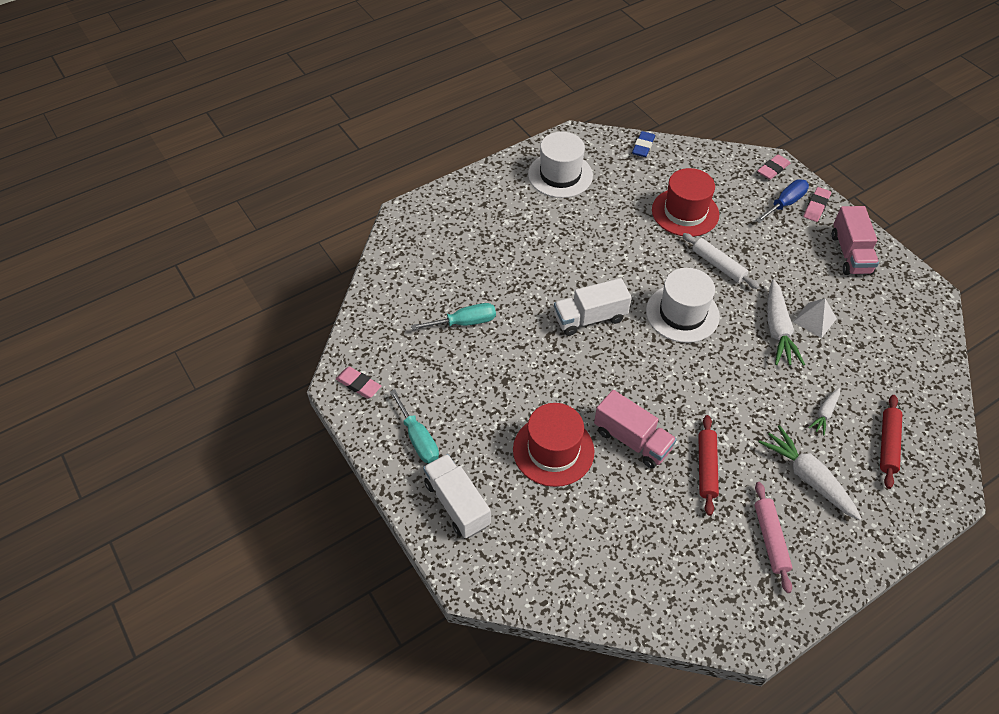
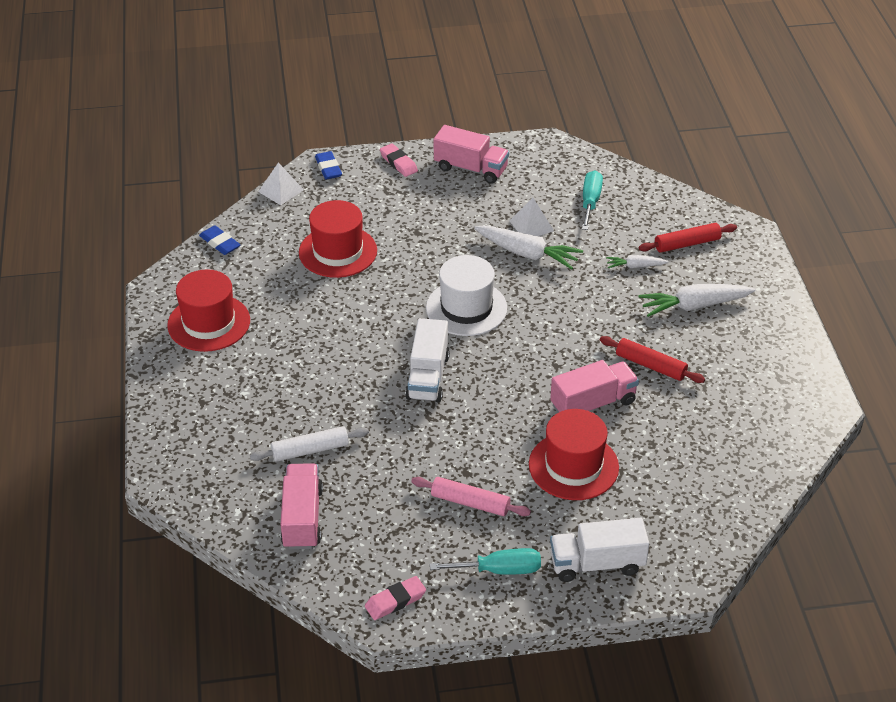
camera: 65 degrees left, 10 degrees down
(408, 301) = (302, 518): none -> pink truck
(464, 322) = (367, 479): turquoise screwdriver -> turquoise screwdriver (590, 202)
(560, 175) = (209, 323): white hat -> red hat
(718, 265) = (423, 258): white rolling pin -> white rolling pin (310, 450)
(725, 154) = (280, 190): none -> white pyramid
(770, 539) = (742, 356): pink rolling pin -> pink rolling pin (470, 503)
(772, 169) = (328, 168): pink eraser -> blue eraser
(785, 203) = (379, 180): blue screwdriver -> none
(824, 413) = (635, 266): white carrot -> white carrot turned 120 degrees clockwise
(888, 444) = (687, 244): red rolling pin -> red rolling pin turned 60 degrees counterclockwise

